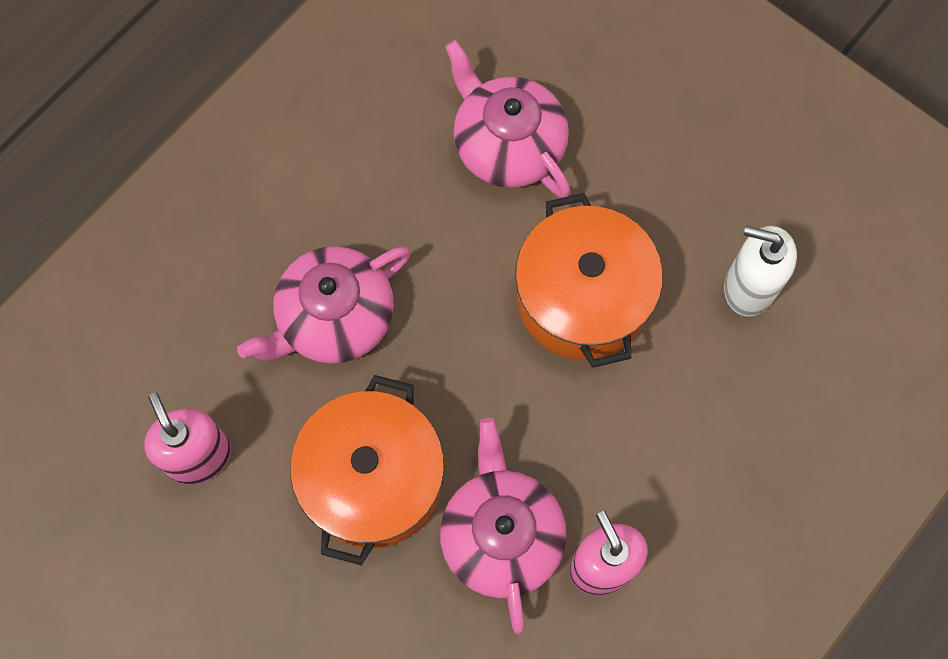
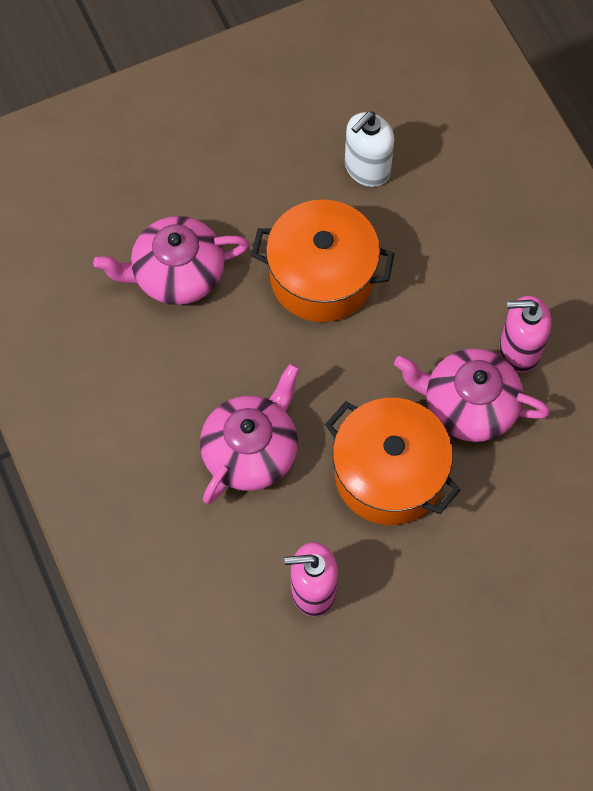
camera: 65 degrees left, 5 degrees down
(334, 317) = (251, 450): pink teapot -> pink teapot turned 135 degrees counterclockwise

